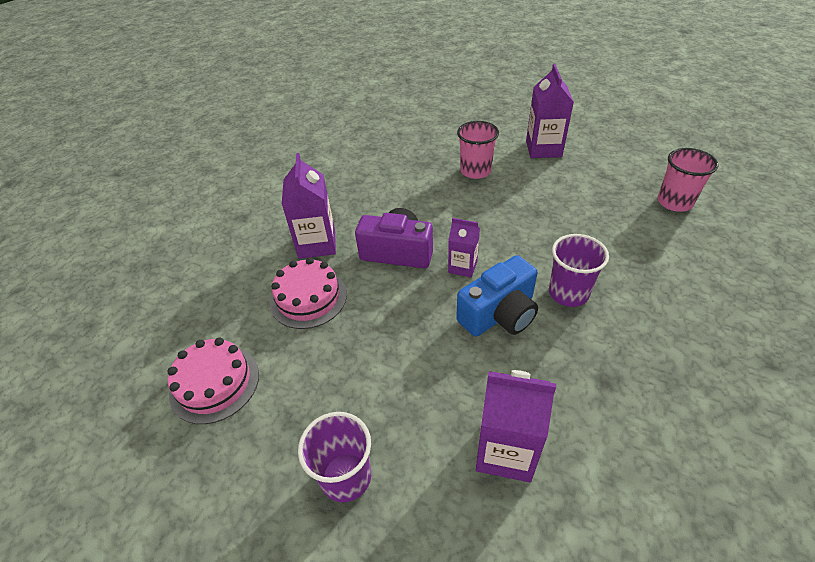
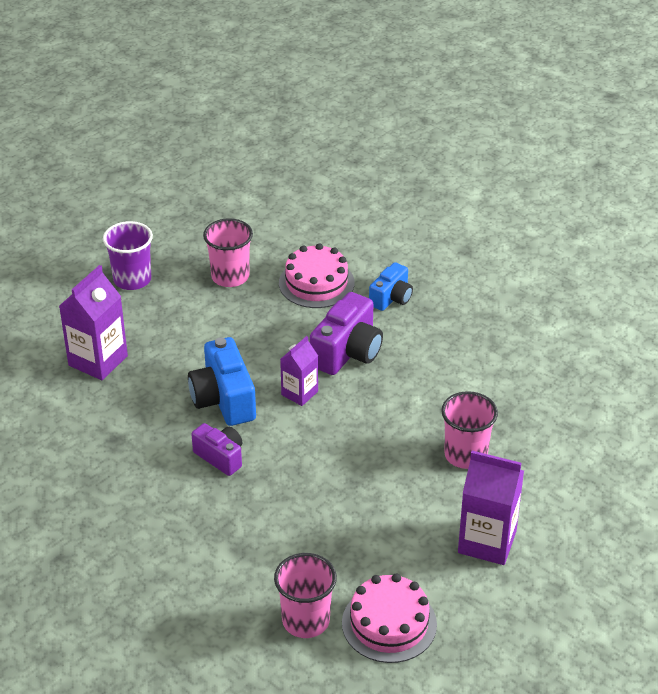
camera: 105 degrees right, 5 degrees down
(214, 383) = (252, 224): pink cake -> pink cake (389, 623)
(315, 372) = (230, 276): none -> pink cup
(317, 244) = (391, 298): purple carton -> blue camera
(568, 293) = (220, 457): purple cup -> purple camera

